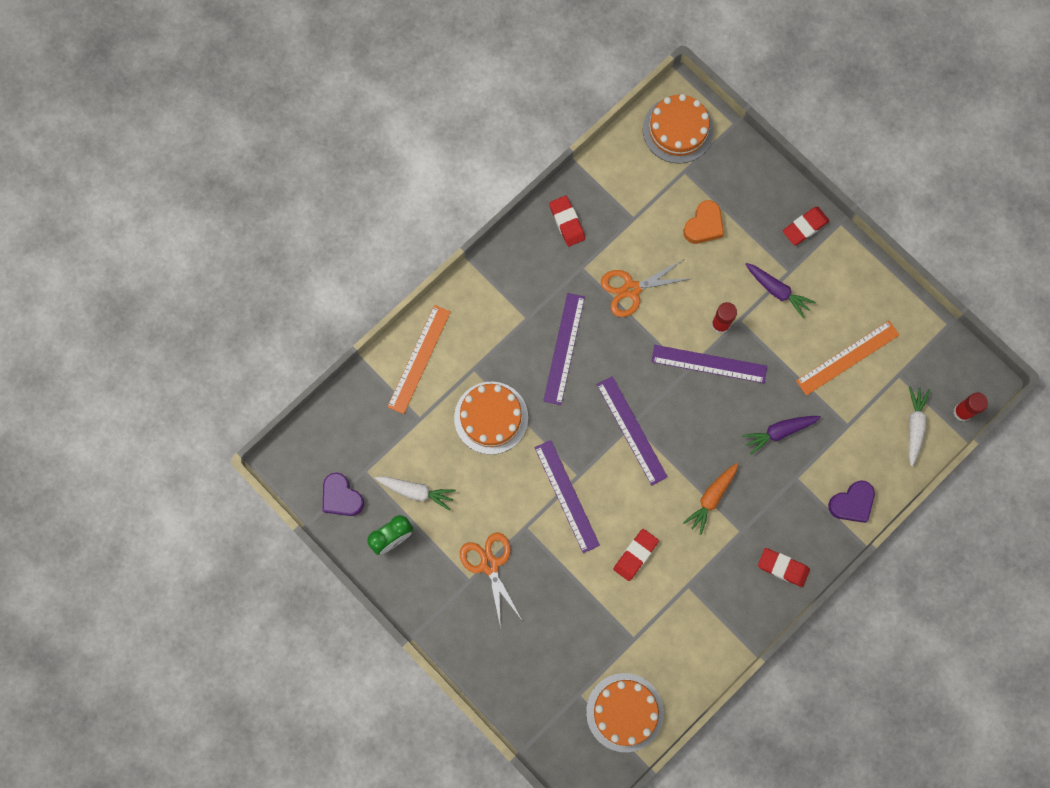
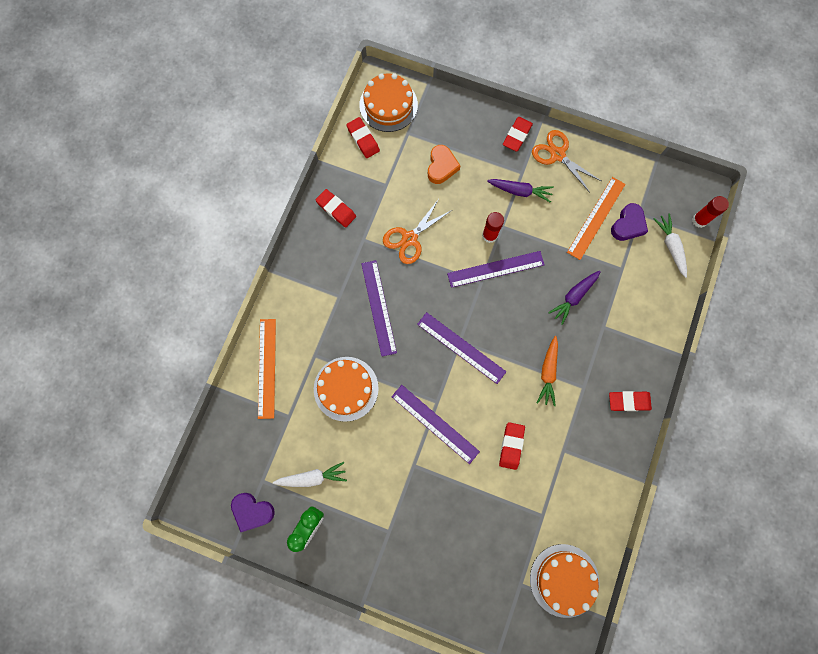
camera: 25 degrees left, 0 degrees up
(490, 565) = (399, 509): orange scissors -> orange scissors (557, 155)
(632, 157) = (363, 139): none -> red eraser
(852, 503) = (655, 326): purple heart -> purple heart (628, 225)

